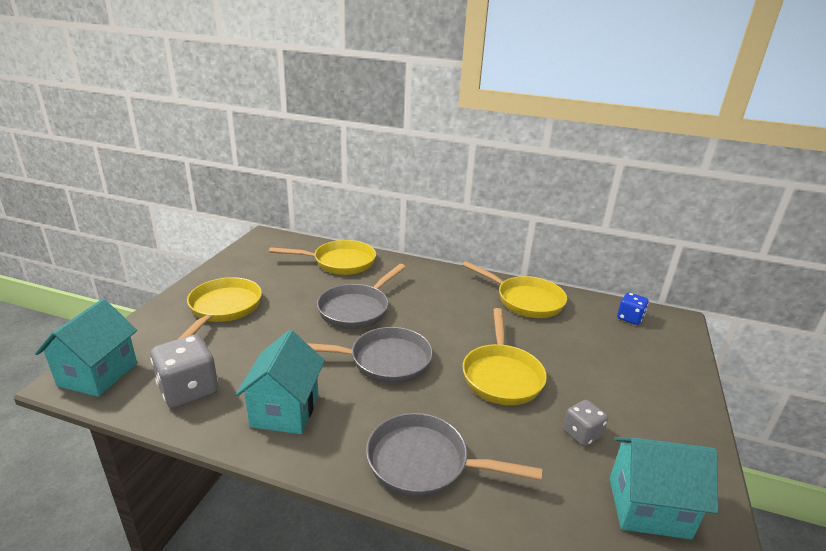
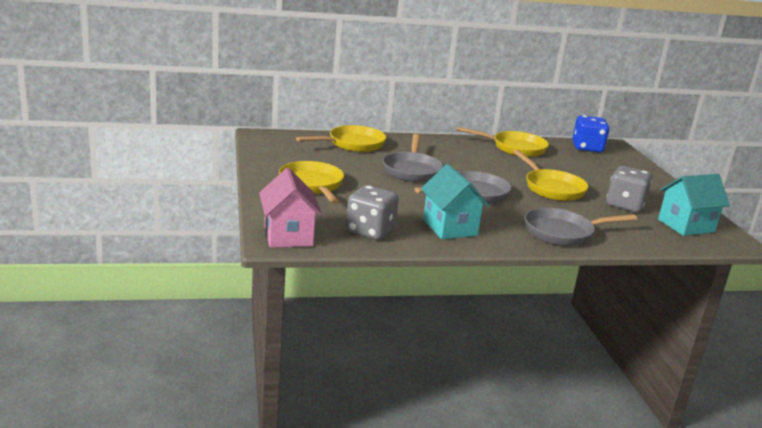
camera: 30 degrees left, 5 degrees down
(98, 374) = (288, 236): turquoise house -> pink house
(582, 434) = (625, 205): grey dice -> grey dice, size x1.69
(629, 318) = (587, 148): blue dice -> blue dice, size x1.69

